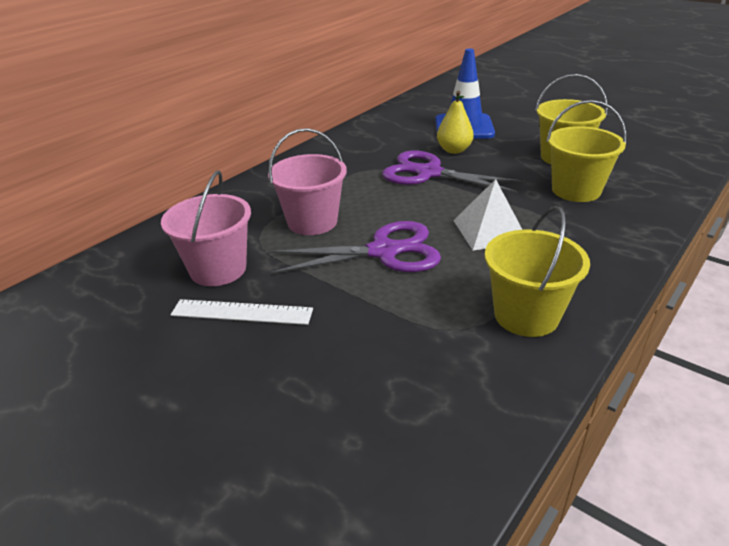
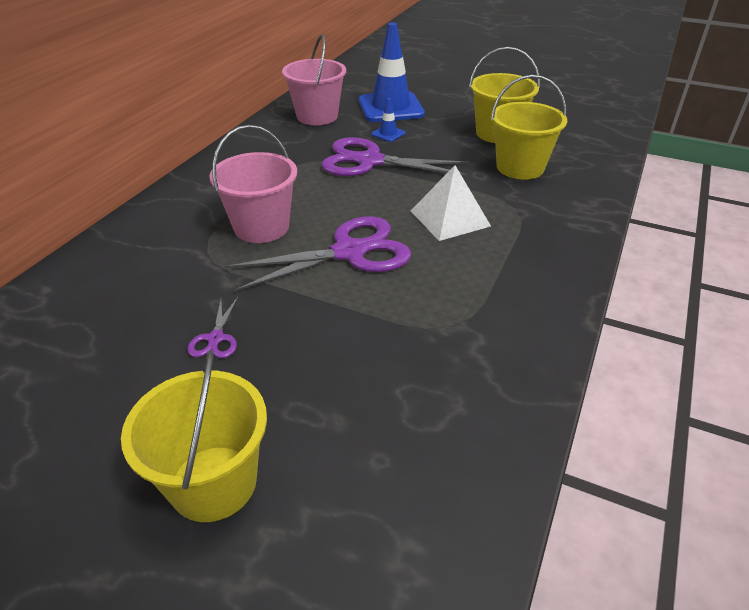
camera: 15 degrees left, 5 degrees up
(218, 269) = (172, 293): pink bucket -> pink bucket (317, 116)
(242, 312) = (216, 338): white ruler -> purple scissors
(454, 150) = (388, 134): yellow pear -> blue traffic cone
(526, 315) = (510, 302): yellow bucket -> yellow bucket (213, 483)

